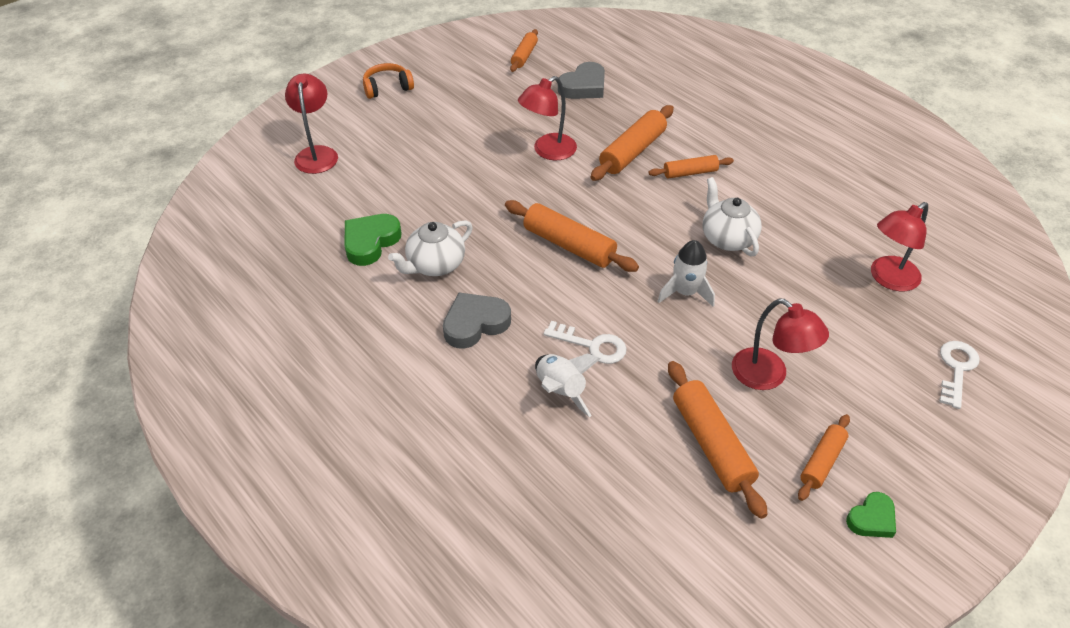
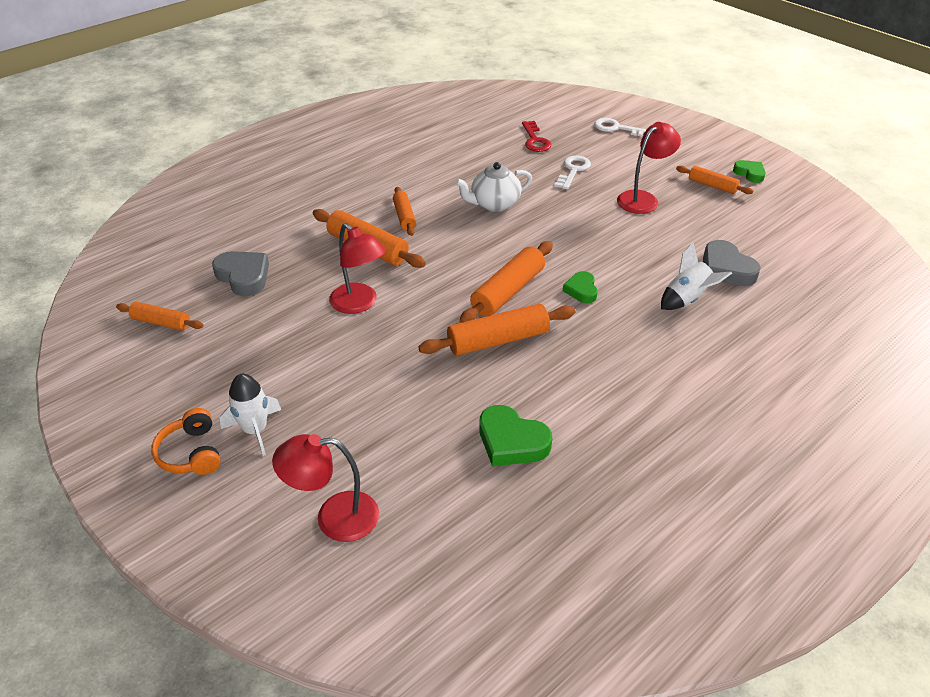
camera: 90 degrees left, 5 degrees down
(435, 265) = (544, 384): white teapot -> none
(475, 324) = (622, 352): grey heart -> grey heart (726, 269)
(573, 301) = (581, 290): none -> green heart
(592, 345) = (632, 281): white key -> white key (573, 170)
(685, 292) = (562, 229): white rocket -> white rocket (255, 430)
(711, 444) = (714, 228): orange rolling pin -> orange rolling pin (498, 340)
(888, 279) = (535, 140): red lamp -> red key

